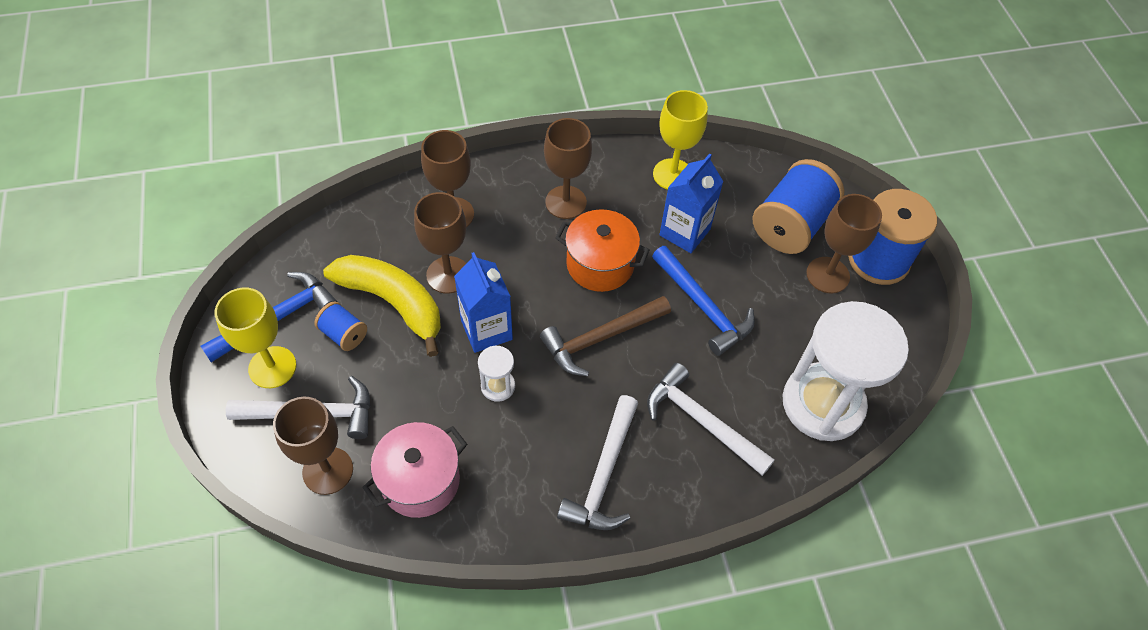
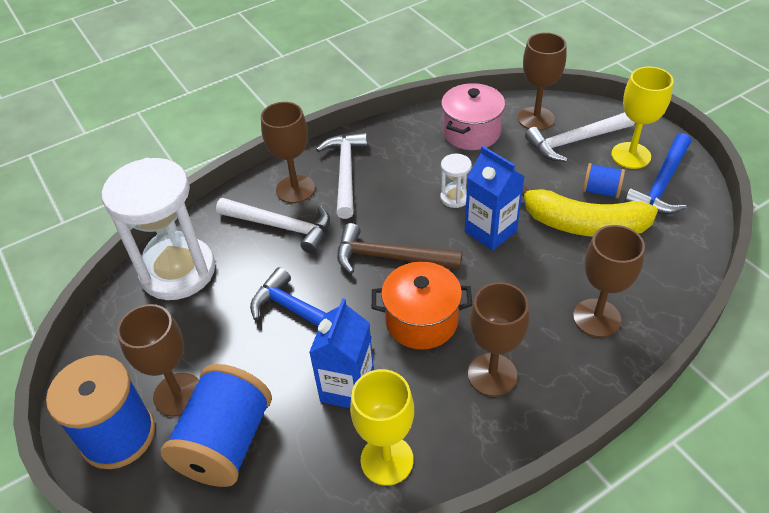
camera: 165 degrees right, 10 degrees down
(448, 275) = (556, 261): brown goblet -> brown goblet (295, 189)
(600, 338) = (389, 257): brown hammer -> brown hammer turned 120 degrees counterclockwise

